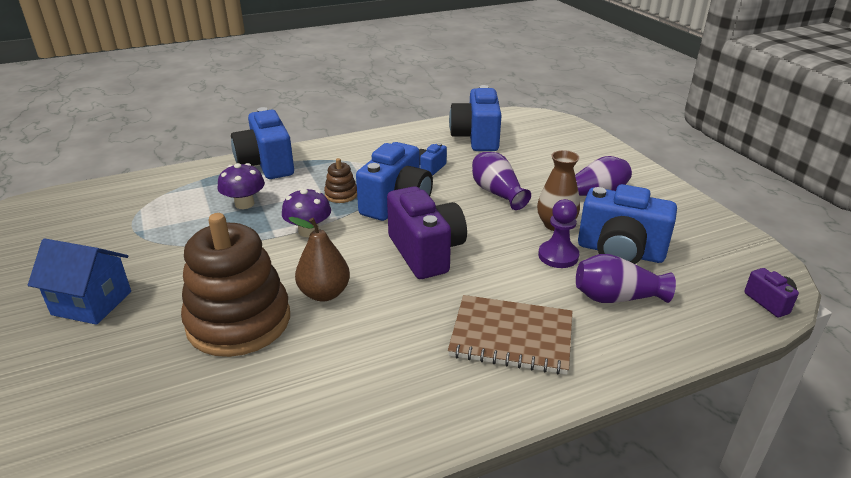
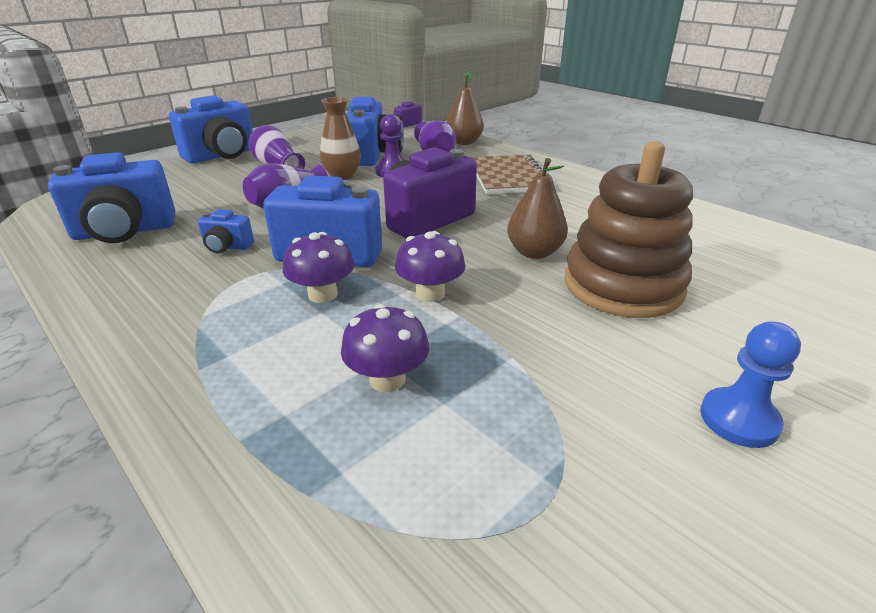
camera: 110 degrees left, 0 degrees up
(92, 303) = (739, 419): blue house -> blue pawn
(266, 165) = (223, 411): blue camera -> blue camera (222, 155)
(341, 195) = (322, 294): brown stacking toy -> purple mushroom
(666, 336) = (464, 142): none -> brown pear

